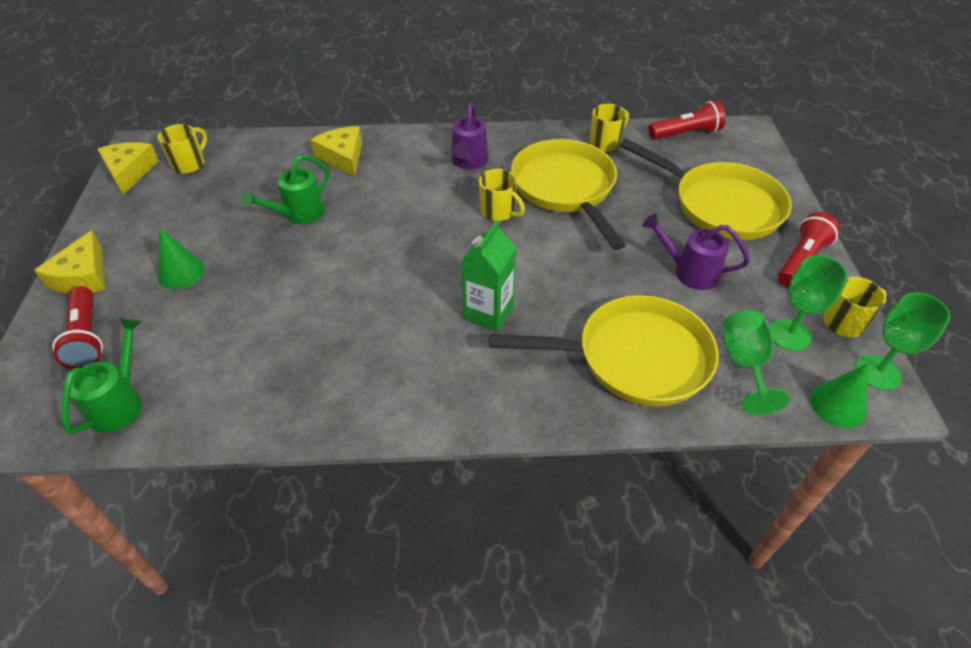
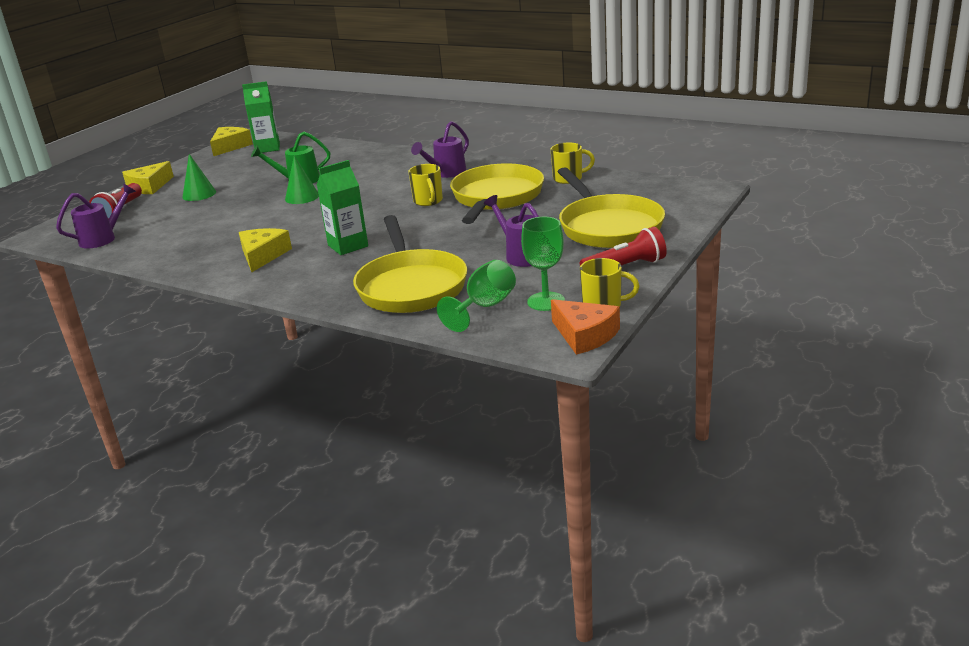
camera: 35 degrees right, 20 degrees down
(120, 402) = (102, 238): green watering can -> purple watering can
(189, 164) = (267, 148): yellow mug -> green carton
(343, 157) = (364, 158): yellow cheese -> yellow cheese (263, 255)
(634, 358) = (410, 286): yellow pan -> yellow pan turned 45 degrees clockwise
(686, 133) = (648, 183): red flashlight -> none
(838, 405) = (522, 342): green cone -> green cone (302, 197)
(878, 372) = (584, 335): green goblet -> orange cheese

